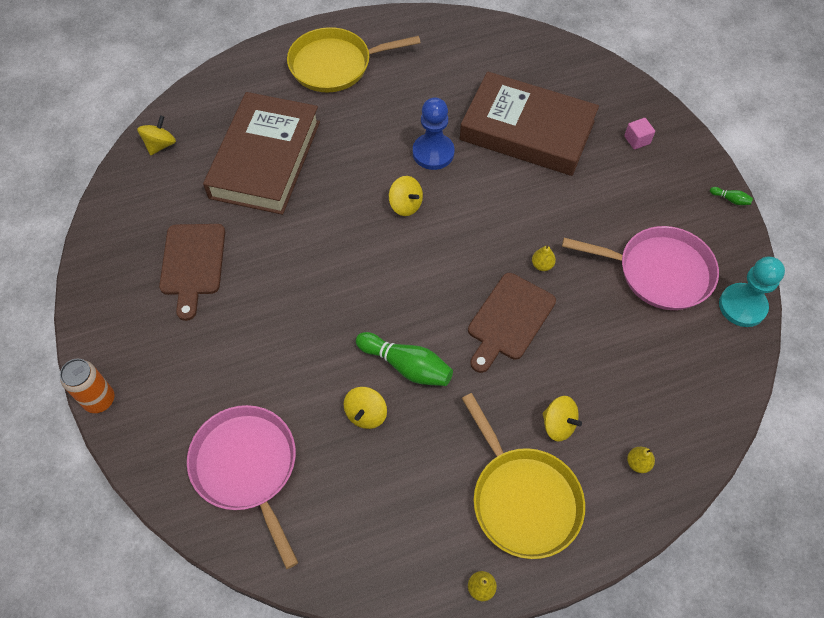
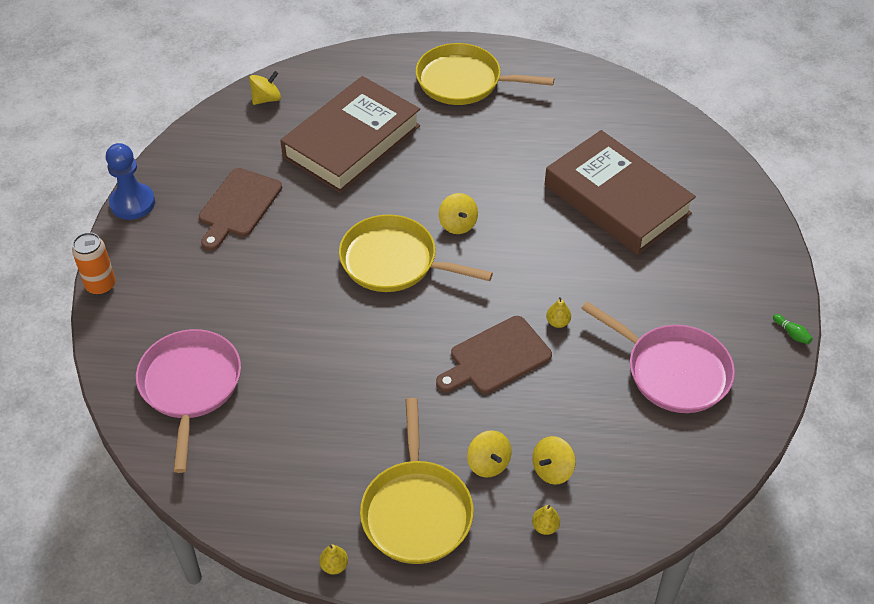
camera: 25 degrees right, 10 degrees down
(366, 414) = (317, 384): yellow spinning top -> yellow spinning top (552, 470)
(368, 263) = (393, 261): none -> yellow pan
(407, 366) = (377, 359): green bowling pin -> none
(433, 153) = (511, 188): blue pawn -> blue pawn (132, 203)
(637, 140) = (726, 245): pink cube -> none
(742, 306) = (741, 433): turquoise pawn -> none

